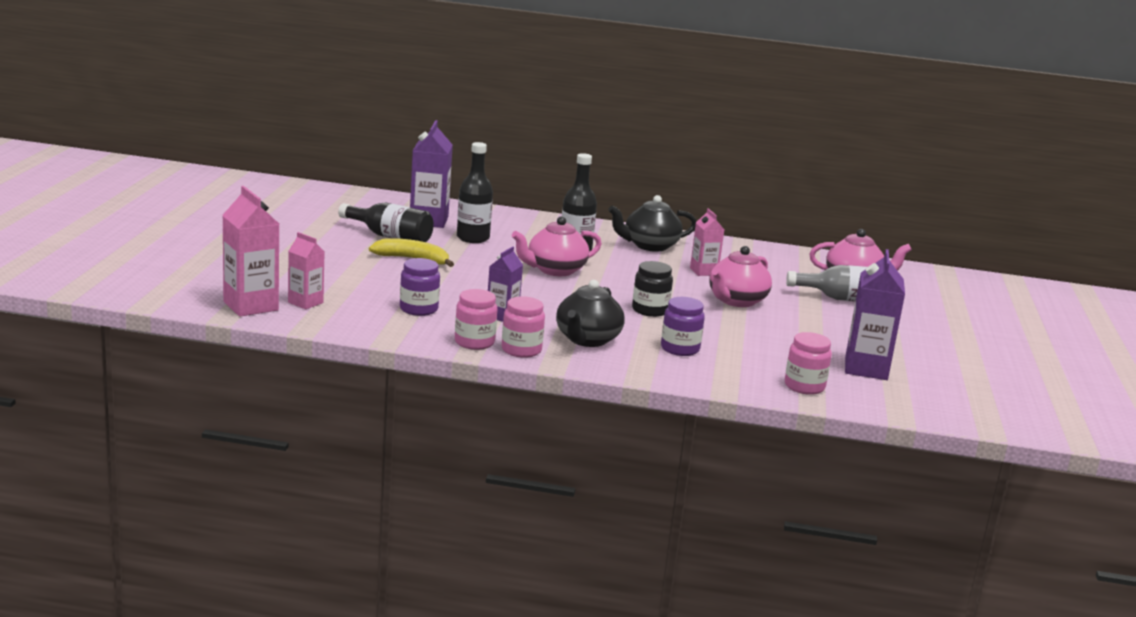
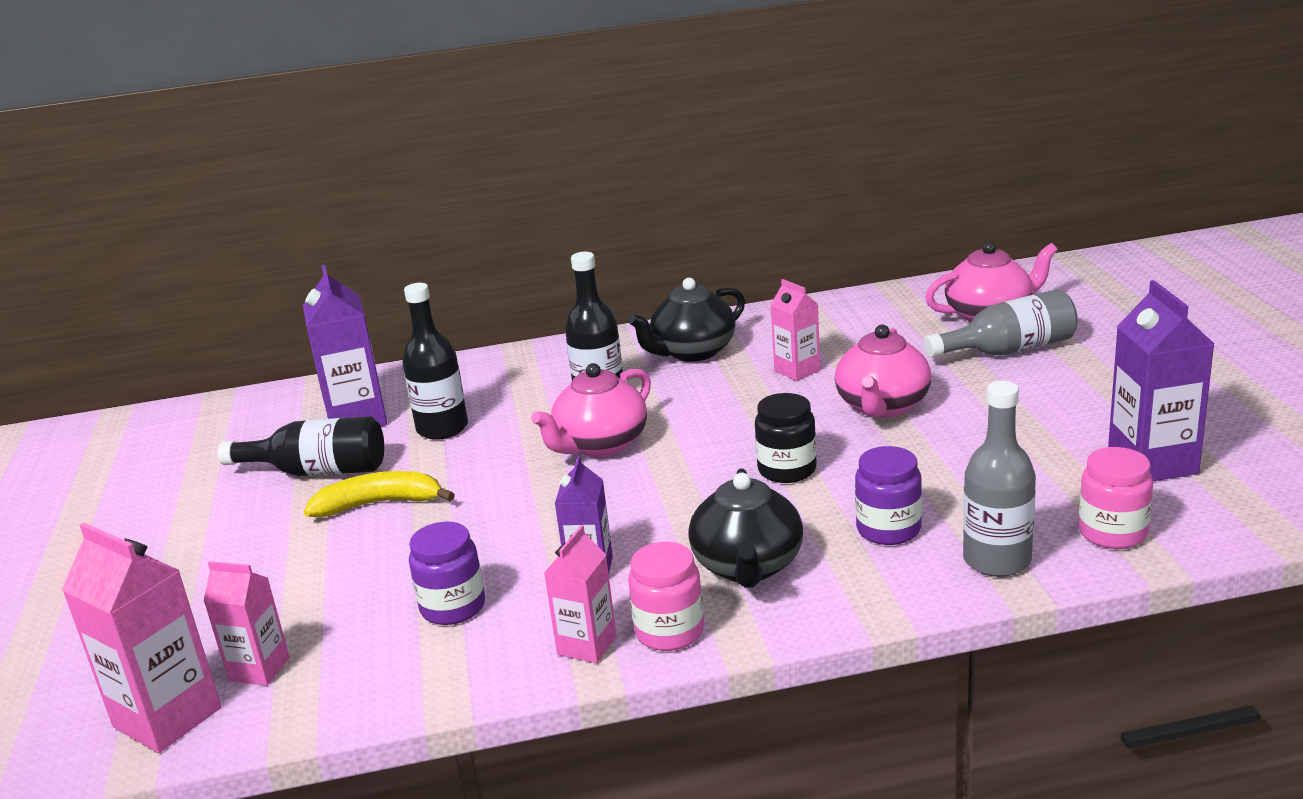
camera: 15 degrees left, 5 degrees up
(474, 342) = (587, 645): pink jar -> pink carton
(725, 377) = (997, 560): none -> grey bottle

